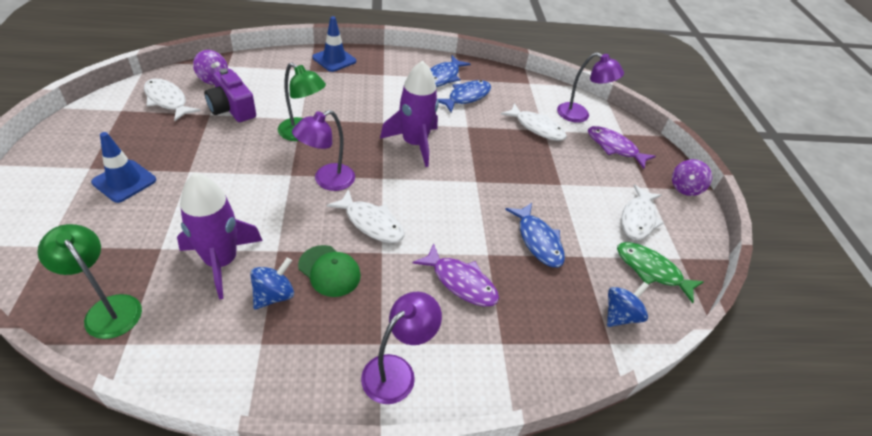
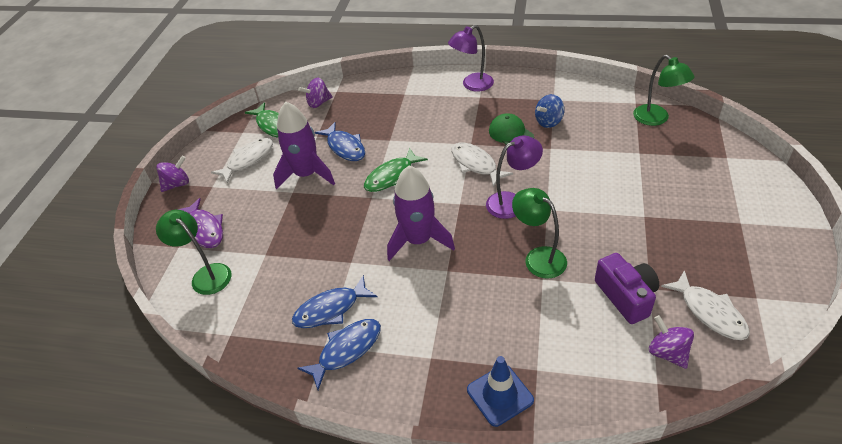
camera: 155 degrees left, 0 degrees up
(124, 181) = (699, 207): blue traffic cone -> none
(222, 261) = (590, 142): purple rocket -> purple rocket (306, 174)
(461, 282) = (417, 124): purple fish -> none
(464, 204) = (392, 176): none -> green fish
(536, 127) = (271, 258): white fish -> none
(538, 240) = (345, 147): blue fish -> blue fish turned 150 degrees clockwise
(579, 115) = (206, 274): purple lamp -> green lamp
(620, 315) = (318, 103): blue spinning top -> purple spinning top

